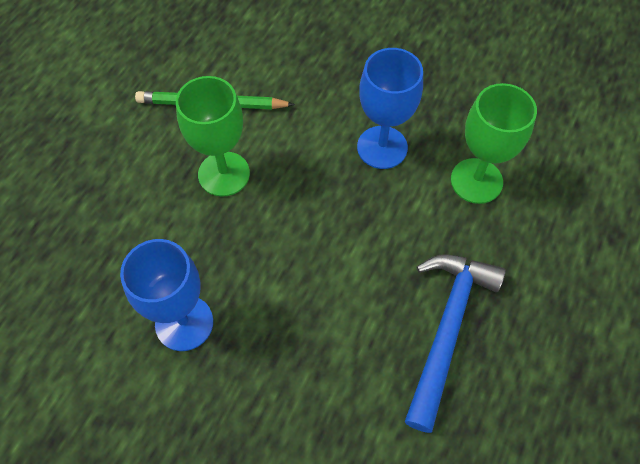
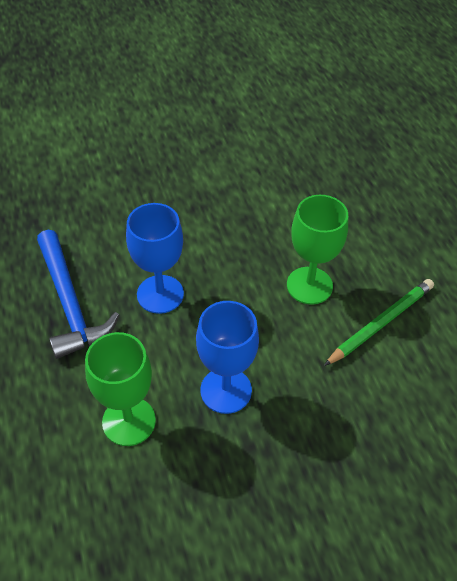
camera: 135 degrees right, 10 degrees down
(184, 323) = (229, 200): blue goblet -> blue goblet (160, 294)

